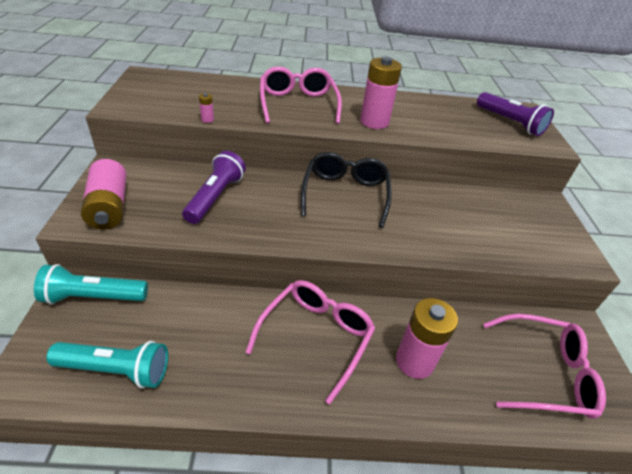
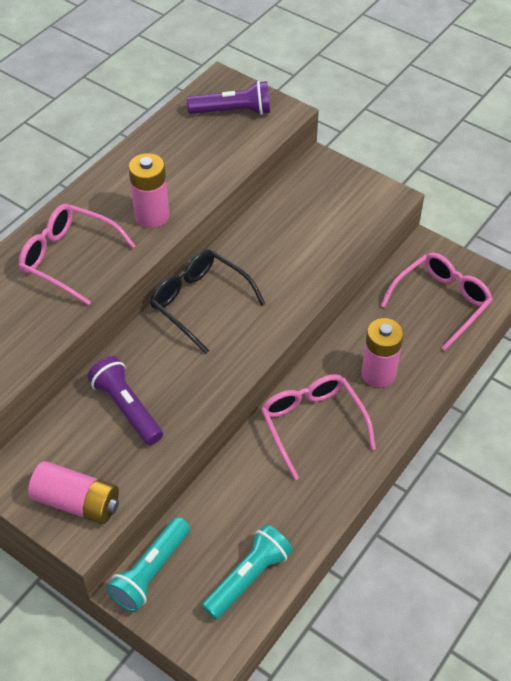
camera: 50 degrees left, 10 degrees up
(207, 120) = (42, 352): pink battery -> none

